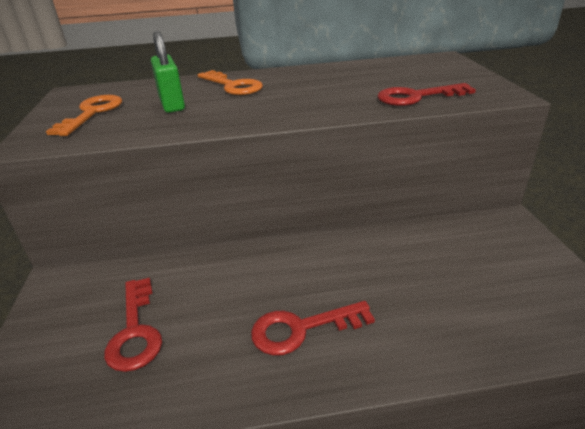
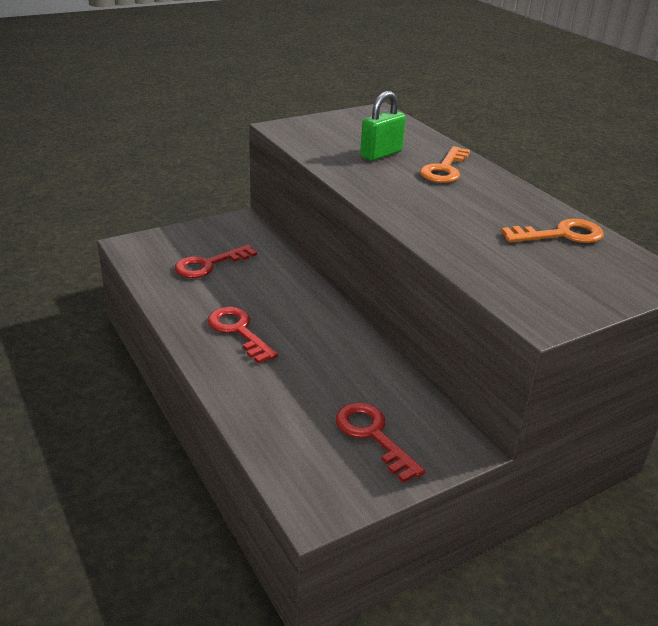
camera: 65 degrees right, 0 degrees up
(92, 113) = (343, 131): orange key -> orange key (561, 235)
(416, 97) = (488, 264): red key -> red key (373, 435)

